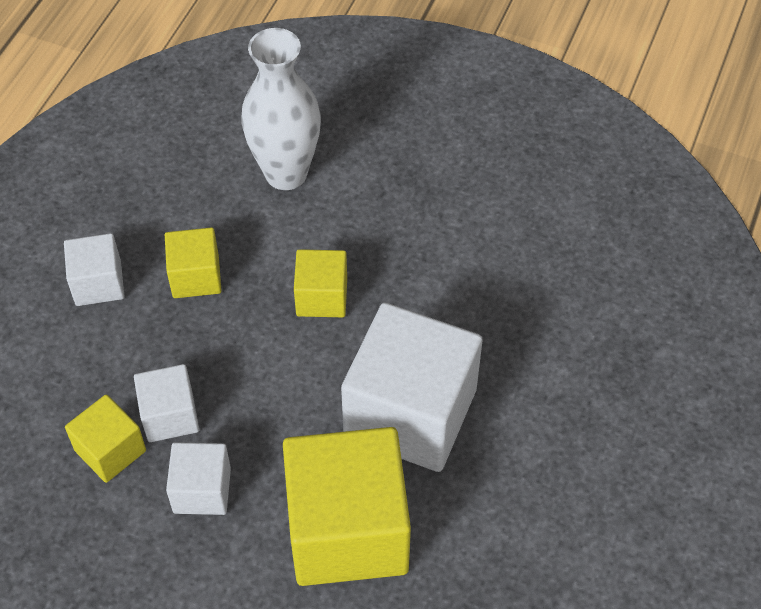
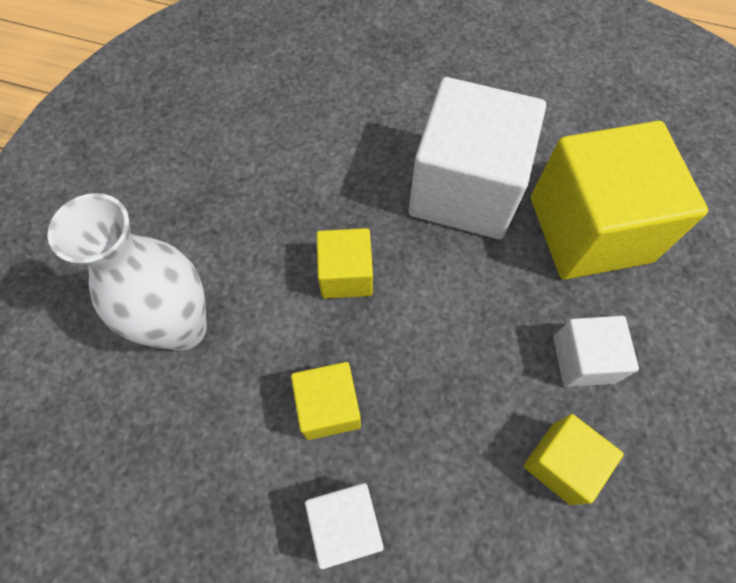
camera: 95 degrees left, 10 degrees up
(170, 415) = (507, 406): white cube -> none

